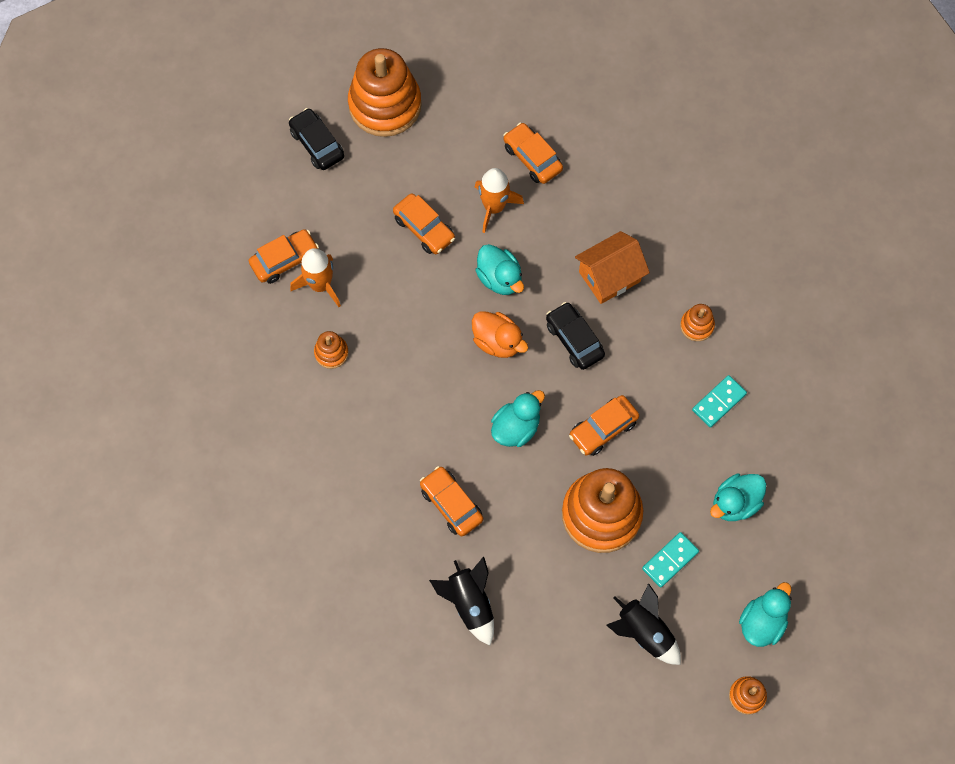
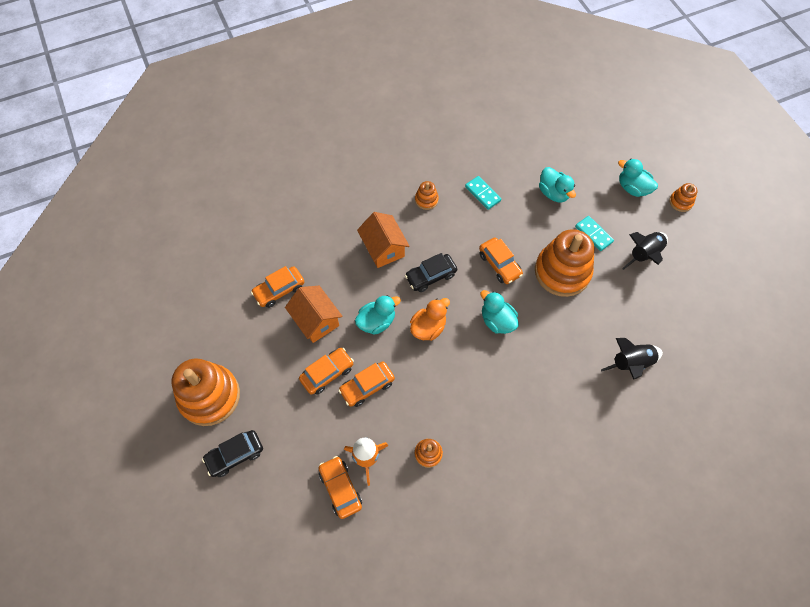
camera: 85 degrees left, 5 degrees down
(451, 504) = (556, 370): orange car -> orange car (367, 386)
(494, 207) = (316, 320): orange rocket -> orange house

